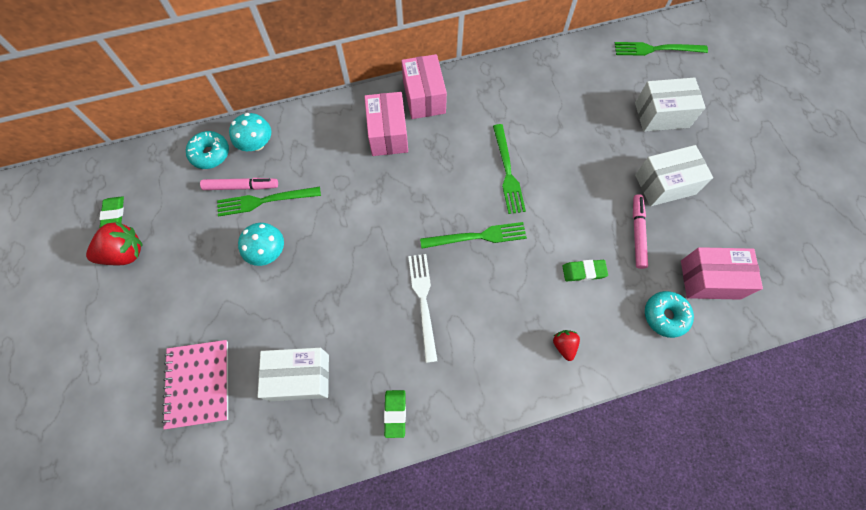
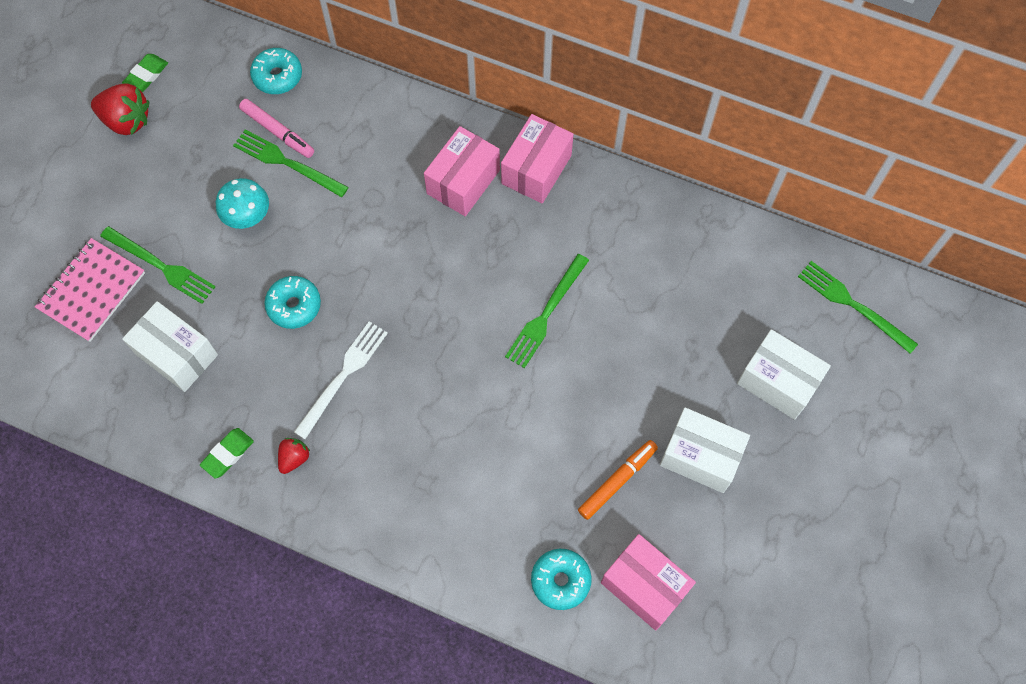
camera: 40 degrees right, 0 degrees up
(256, 144) = (328, 97): turquoise mushroom -> none
(351, 283) = (294, 305): none -> turquoise donut
(477, 236) = (452, 355): green fork -> green fork (161, 266)
(564, 345) = (434, 524): red strawberry -> red strawberry (294, 458)
(584, 271) = (523, 473): green eraser -> none
(637, 233) = (617, 481): pink marker -> orange marker

